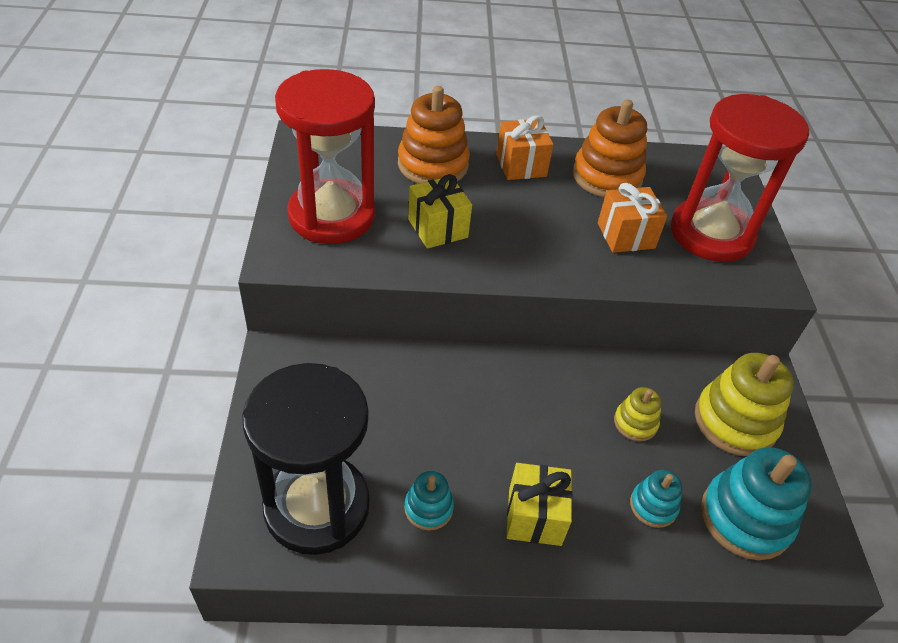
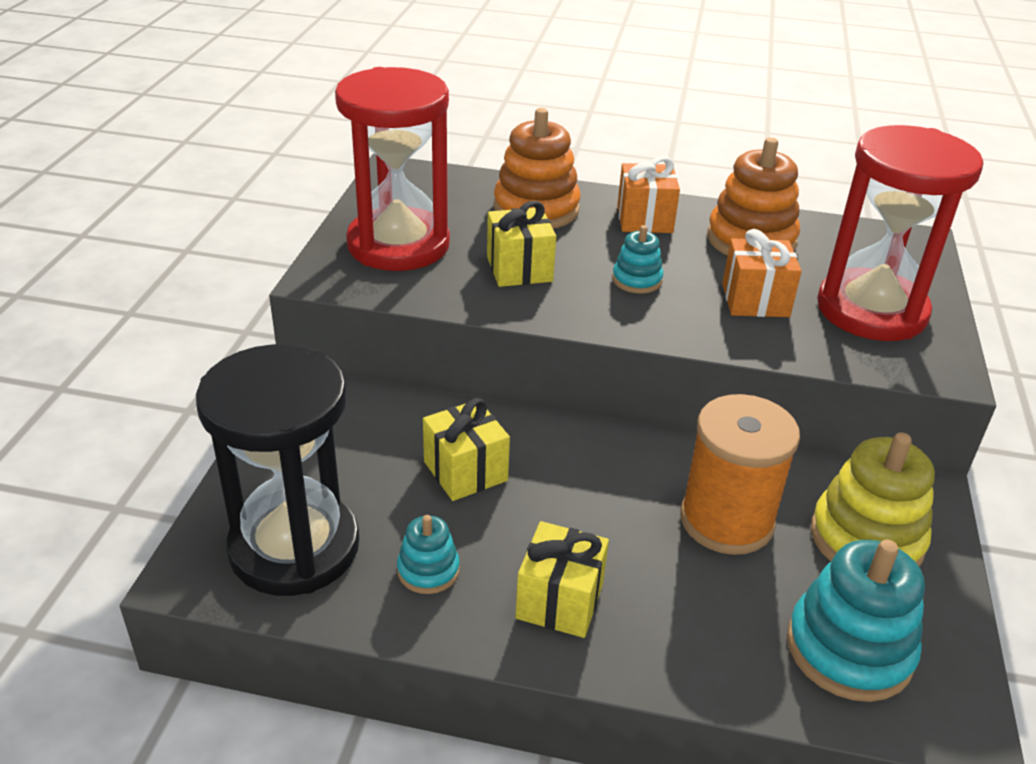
camera: 15 degrees right, 10 degrees down
(431, 411) = (465, 471): none -> yellow gift
(635, 423) = (726, 520): yellow stacking toy -> orange spool
(653, 506) = (722, 615): turquoise stacking toy -> turquoise stacking toy (637, 280)

